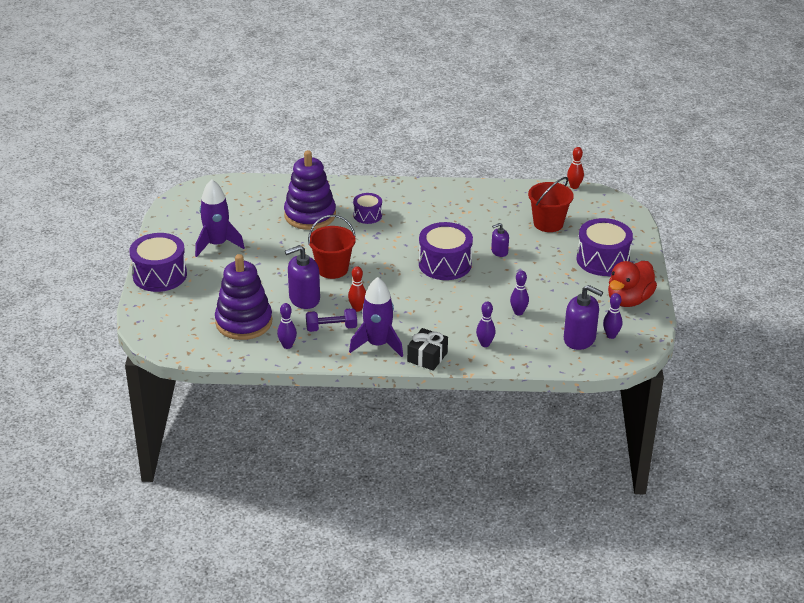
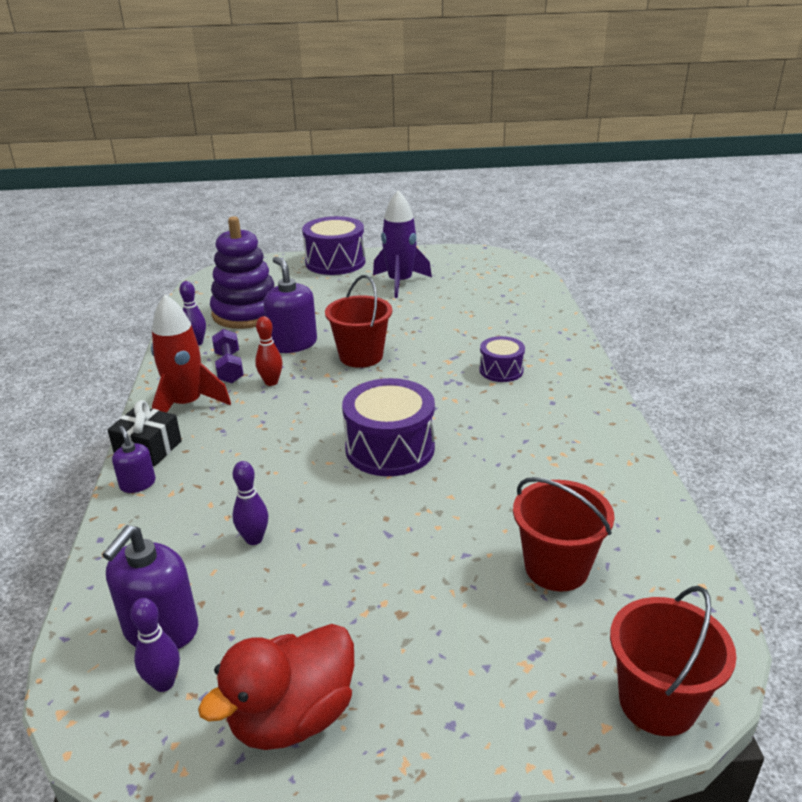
camera: 85 degrees right, 5 degrees down
(310, 215) = (483, 329): purple stacking toy -> none
(377, 344) = (187, 404): purple rocket -> red rocket
(485, 344) = (169, 504): purple bowling pin -> none
(499, 251) = (439, 506): purple soap dispenser -> purple soap dispenser (138, 484)
(574, 186) = (723, 605): red bowling pin -> none
(602, 260) = (444, 664): purple drum -> none
(622, 213) = (657, 702): none -> red bucket
(629, 300) = (293, 717): red duck -> red duck turned 75 degrees counterclockwise

